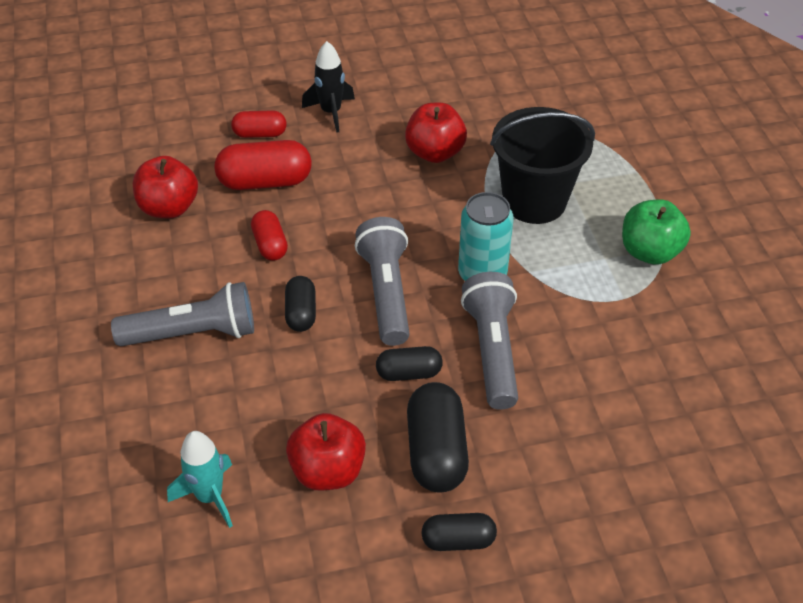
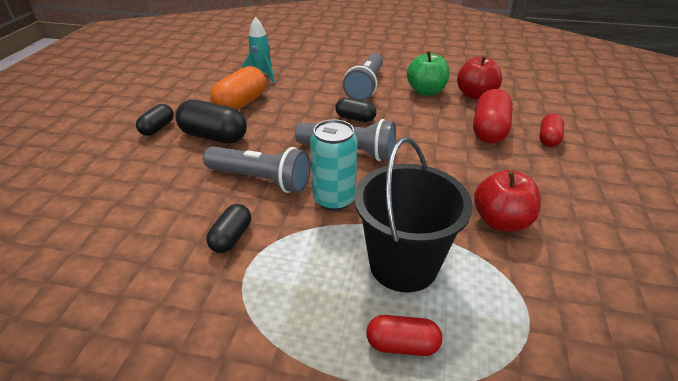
camera: 115 degrees right, 10 degrees down
(270, 245) = (422, 120): red capsule -> red capsule (402, 345)
(328, 470) = (241, 104): red apple -> orange capsule
(331, 112) = (574, 177): black rocket -> none
(409, 373) = (276, 142): black capsule -> black capsule (231, 237)
(649, 252) = (281, 327): green apple -> green apple (426, 91)

